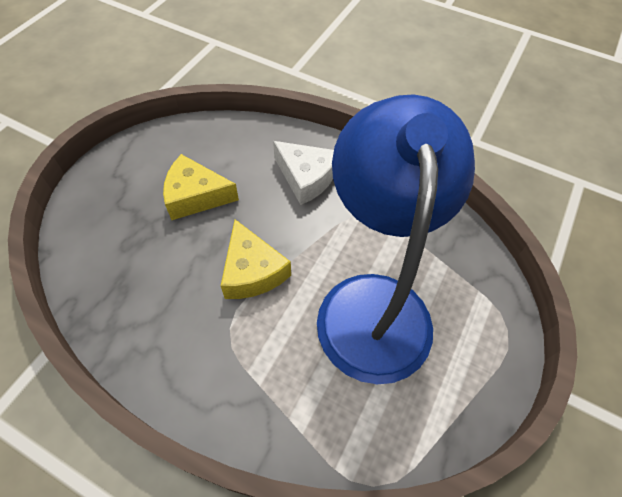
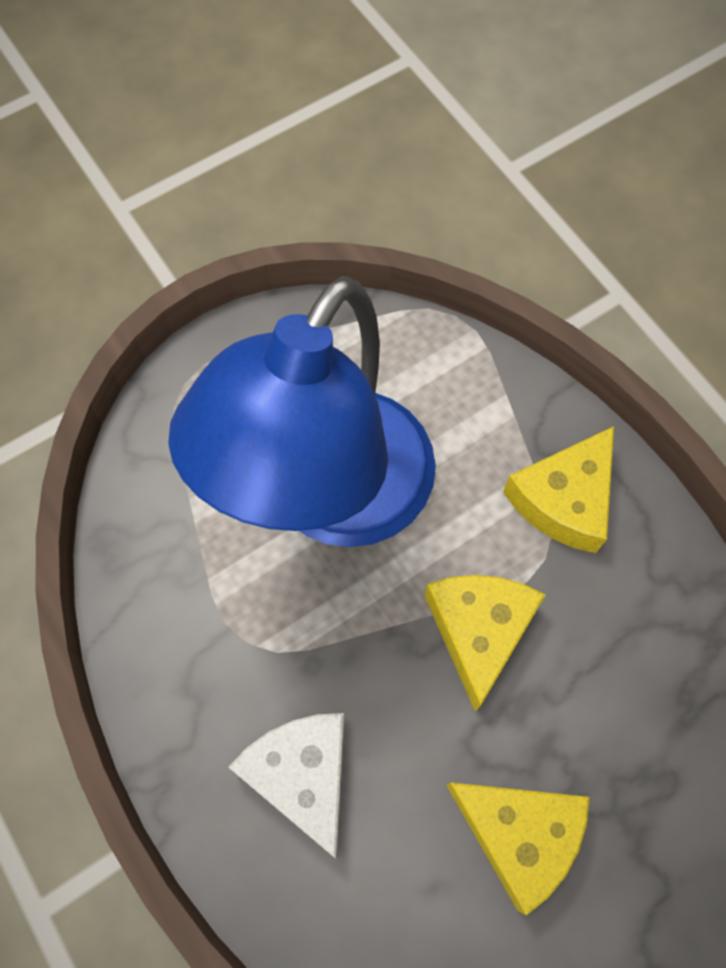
camera: 150 degrees left, 10 degrees up
(231, 372) = (564, 500): none -> yellow cheese

